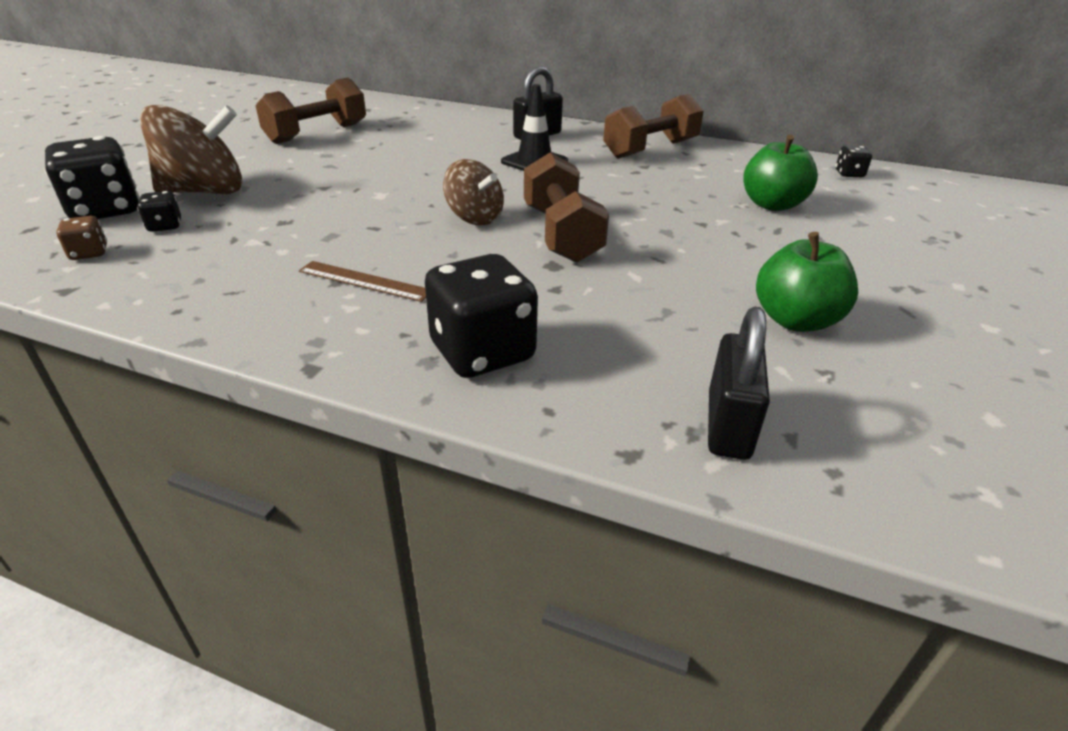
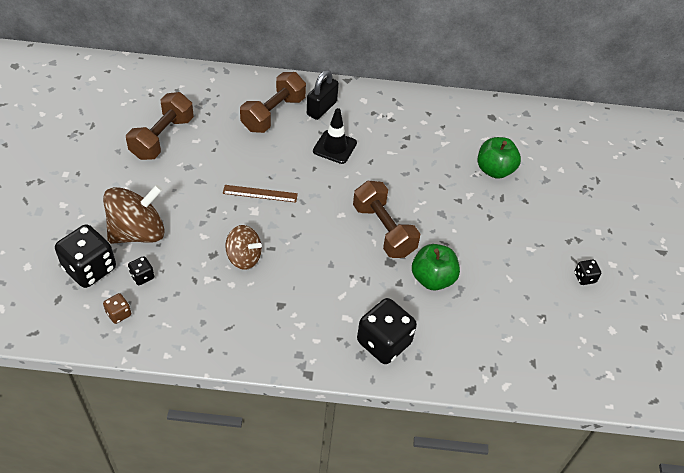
camera: 20 degrees left, 15 degrees up
(364, 281) = (295, 301): brown ruler -> brown ruler (260, 193)
(474, 218) = (326, 224): brown spinning top -> brown spinning top (244, 257)
(650, 149) = (405, 113): brown dumbbell -> brown dumbbell (273, 114)
(728, 425) = (506, 362): black padlock -> none
(795, 320) = (523, 281): green apple -> green apple (432, 279)
(849, 174) = (534, 121): black dice -> black dice (584, 278)

